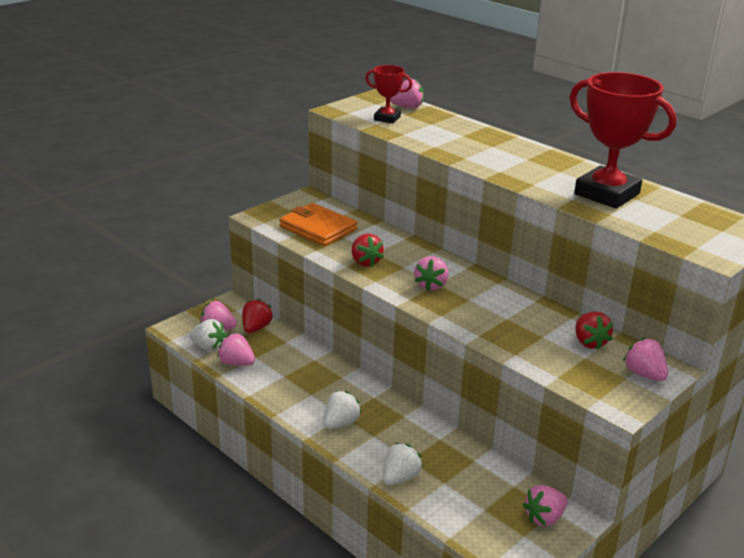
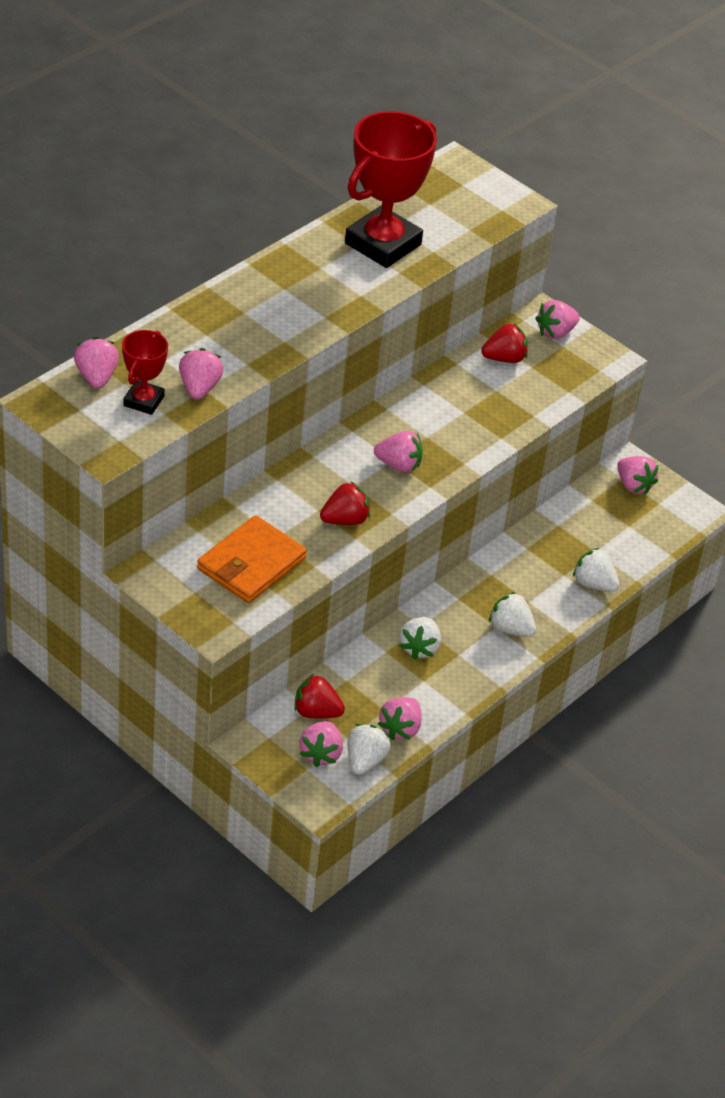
camera: 95 degrees left, 15 degrees up
(318, 375) = (419, 648): none -> white strawberry
(404, 132) = (199, 388): none -> pink strawberry

